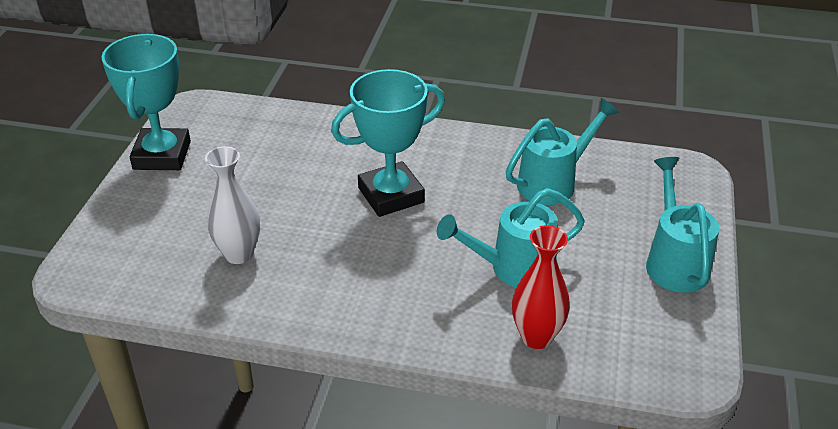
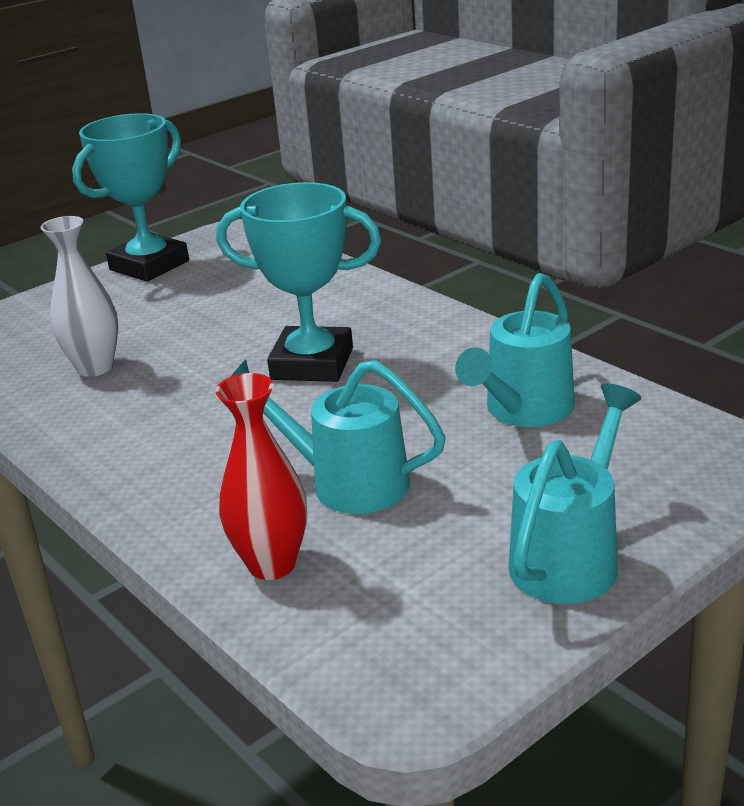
camera: 40 degrees right, 10 degrees down
(553, 182) = (523, 411): turquoise watering can -> turquoise watering can turned 120 degrees clockwise

